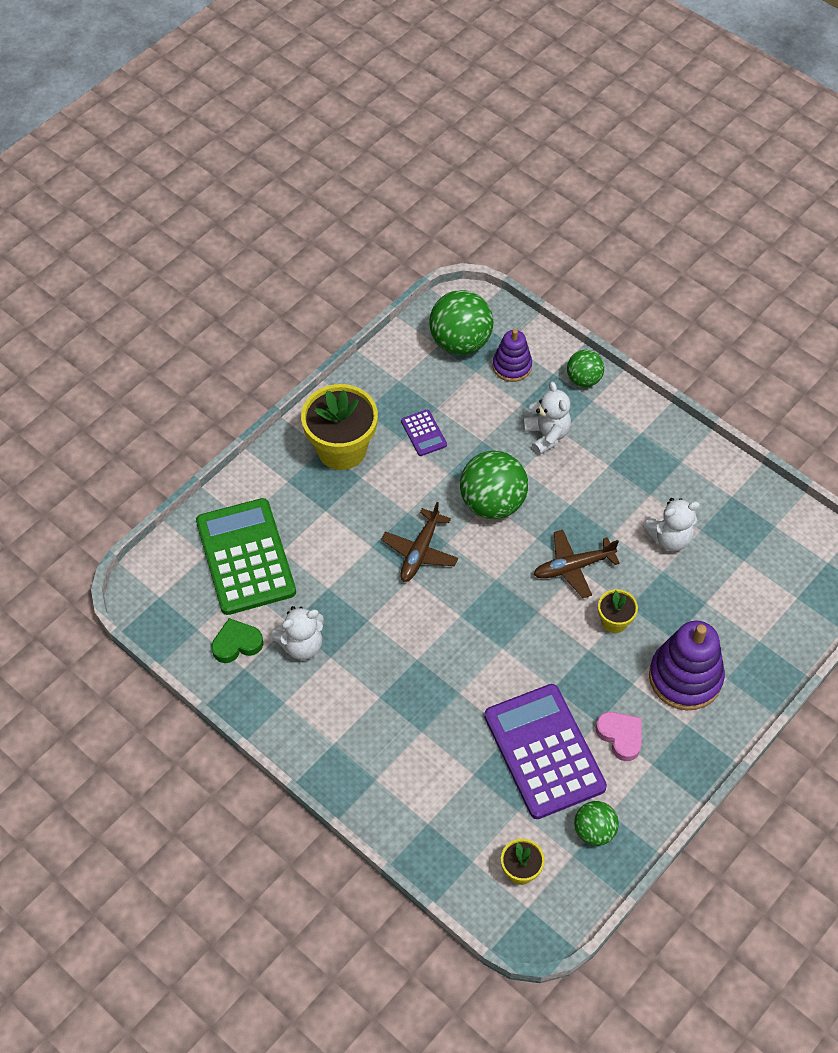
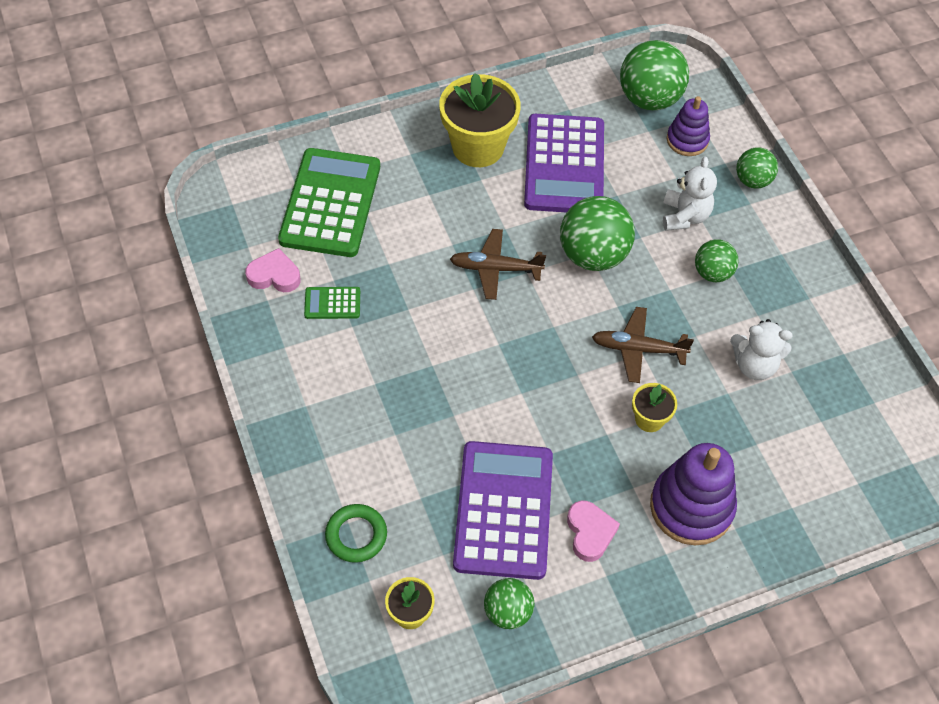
camera: 25 degrees right, 0 degrees up
(237, 644) = (274, 275): green heart -> pink heart
(302, 645) = (332, 303): white teddy bear -> green calculator
(420, 551) = (496, 269): brown plane -> brown plane turned 45 degrees clockwise
(423, 433) = (564, 165): purple calculator -> purple calculator, size x2.32
(440, 830) = (356, 535): none -> green ring
(595, 474) = (712, 273): none -> green ball

